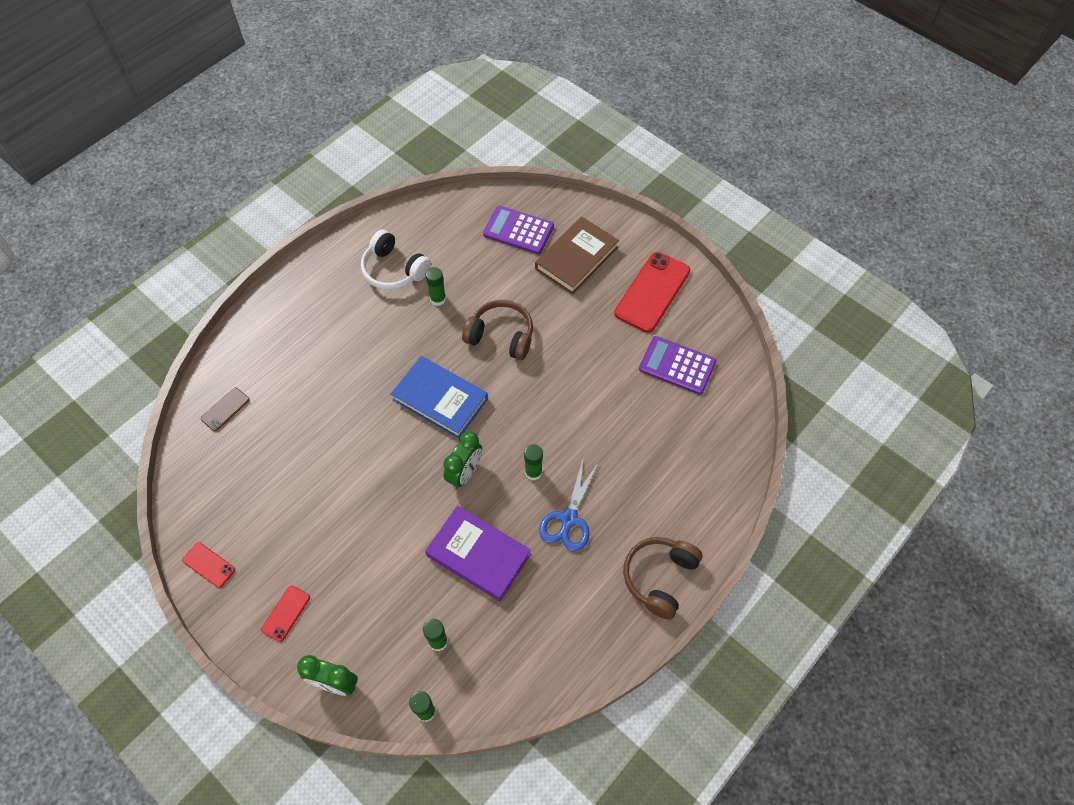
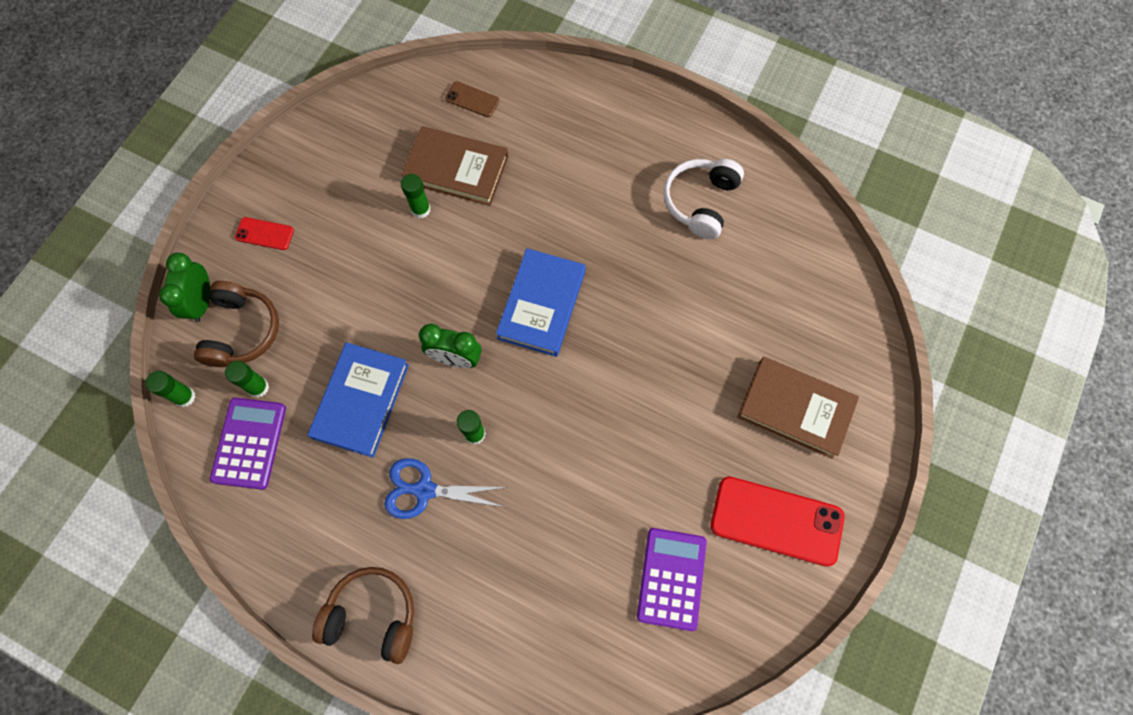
camera: 75 degrees right, 10 degrees up
(209, 565) = (301, 148): red phone -> none
(290, 436) = (456, 169): none -> brown book
(438, 299) = (676, 262): green glue stick -> green glue stick (421, 209)
(478, 555) = (361, 401): purple book -> blue book
(501, 336) = (647, 348): brown headphones -> brown headphones (242, 331)
(518, 230) = (812, 325): purple calculator -> purple calculator (249, 443)

